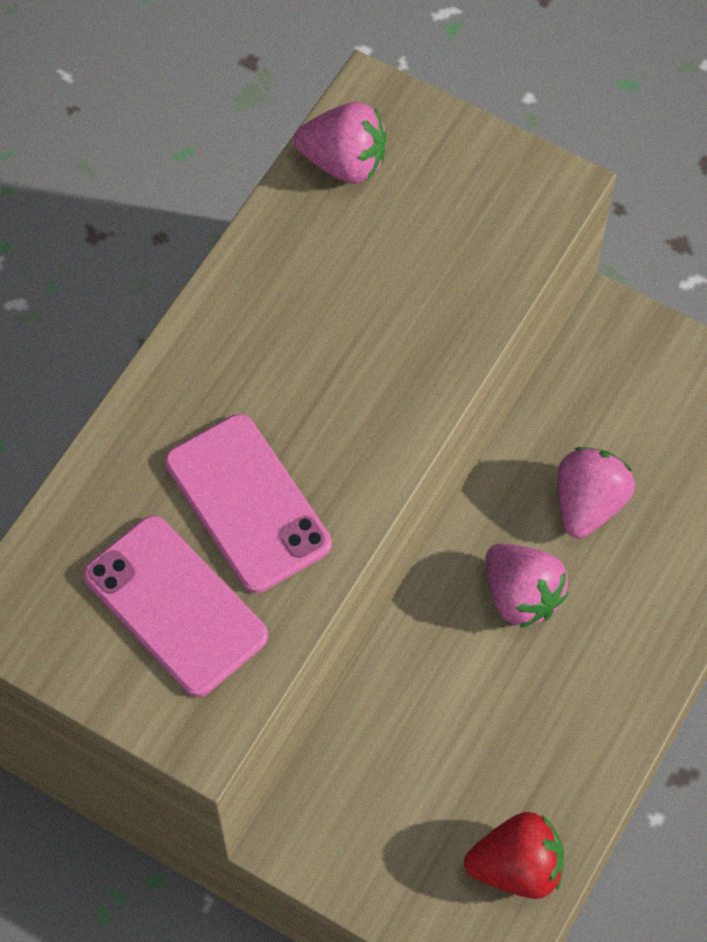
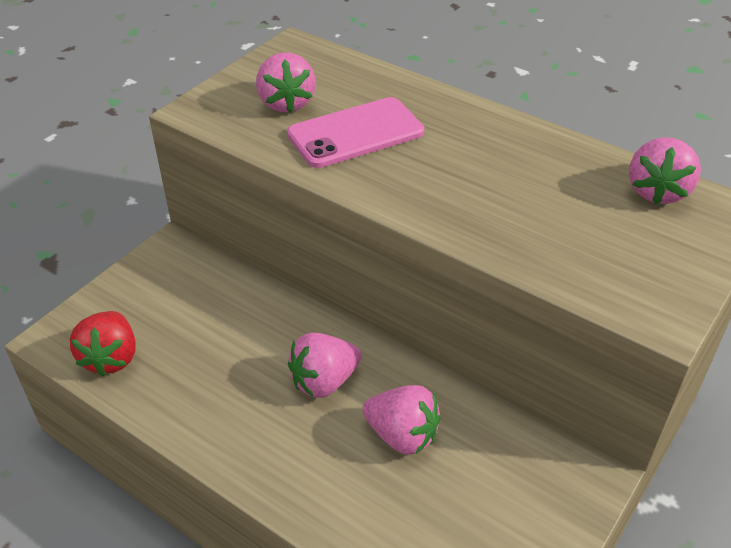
camera: 95 degrees right, 20 degrees down
(175, 606) = (286, 103): pink phone -> pink strawberry

